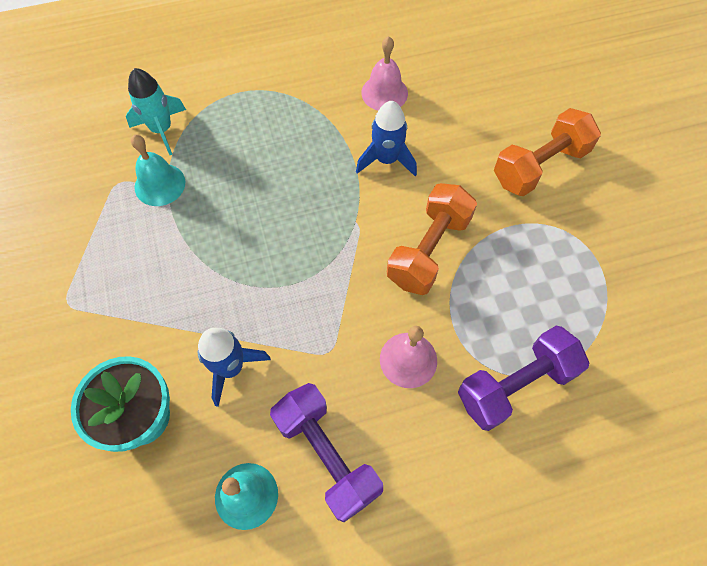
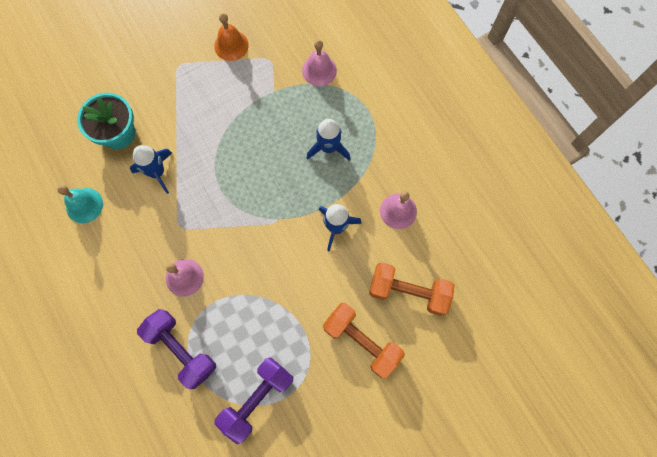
camera: 75 degrees right, 10 degrees up
(71, 225) = (231, 45): none -> orange bell
(160, 184) = (275, 85): turquoise bell -> none
(162, 130) = (319, 70): turquoise rocket -> pink bell
(275, 144) = (328, 148): none -> blue rocket
(327, 455) = (115, 243): purple dumbbell -> purple dumbbell (257, 399)
(428, 250) = (268, 273): orange dumbbell -> orange dumbbell (408, 292)

